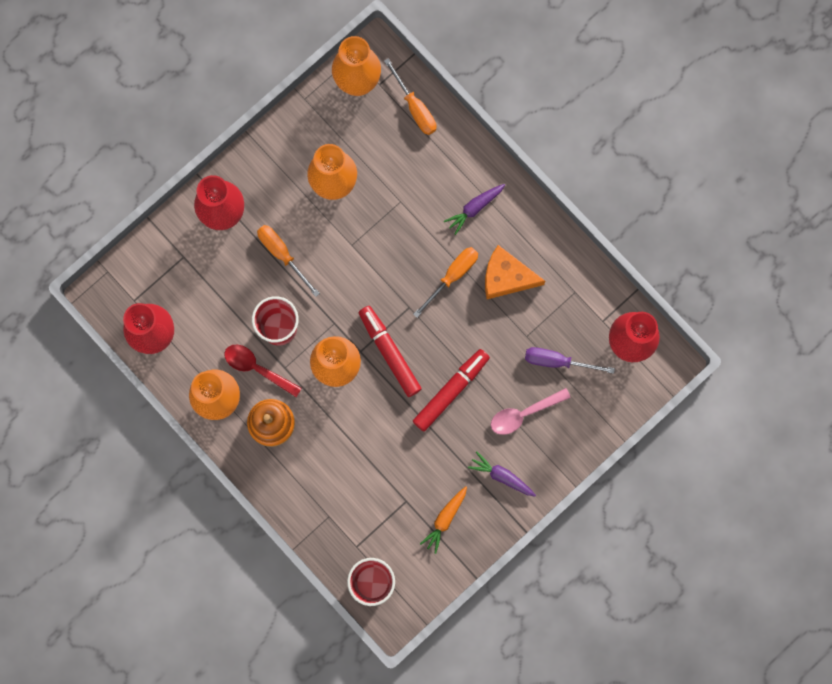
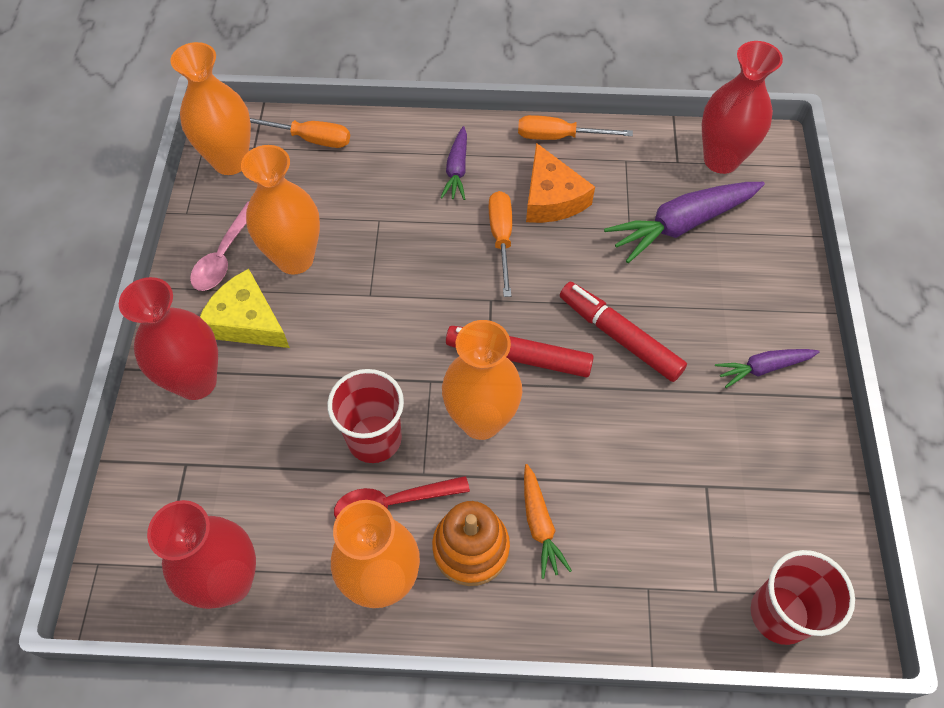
camera: 45 degrees left, 20 degrees down
(277, 202) = (247, 321): none -> yellow cheese
(282, 254) = (303, 364): orange screwdriver -> orange screwdriver (559, 137)
(445, 519) = (765, 464): orange carrot -> orange carrot (539, 525)
(450, 391) = (620, 337): red marker -> red marker turned 45 degrees counterclockwise
(506, 277) = (552, 198): orange cheese -> orange cheese turned 75 degrees counterclockwise
(524, 414) = (710, 294): pink spoon -> pink spoon (224, 256)
(557, 361) = (682, 225): purple screwdriver -> purple carrot

